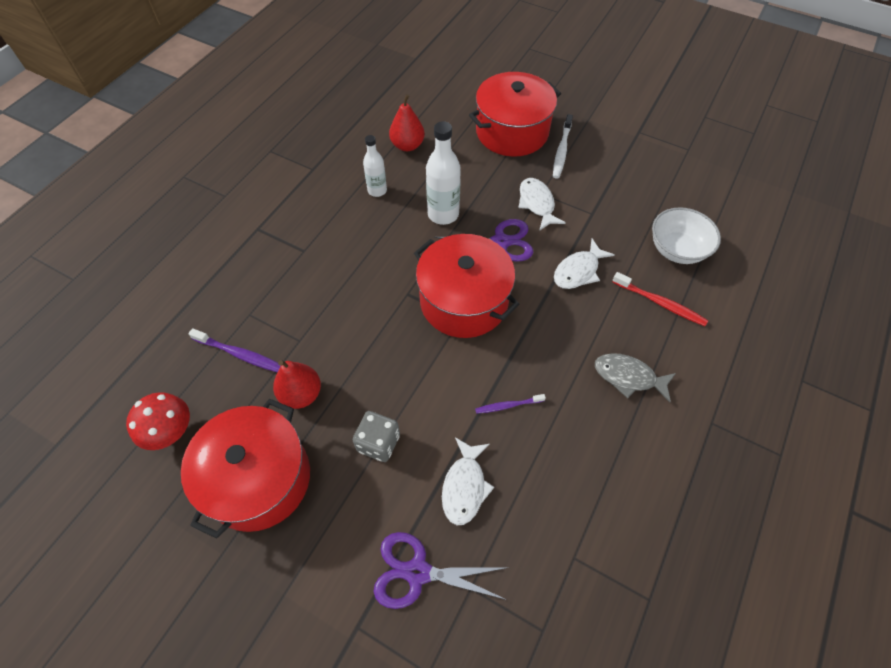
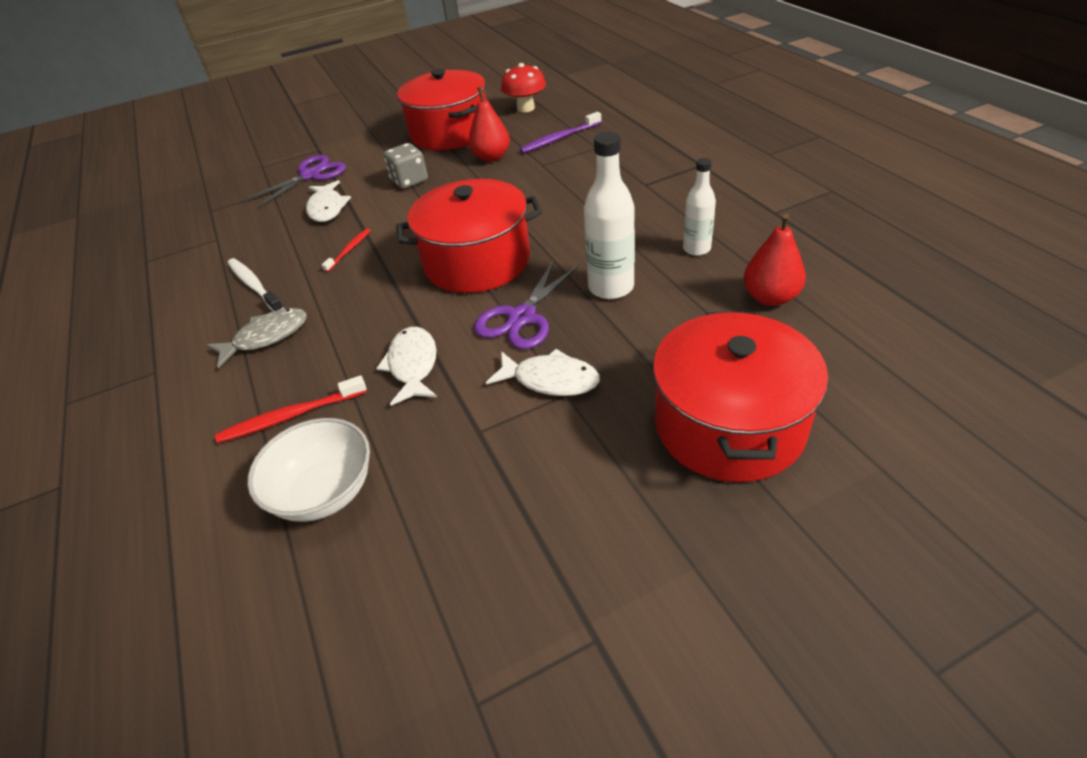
camera: 130 degrees right, 15 degrees down
(464, 486) = (327, 208): white fish -> white fish turned 150 degrees counterclockwise
(508, 405) = (349, 250): purple toothbrush -> red toothbrush
(561, 151) = (635, 468): white toothbrush -> white toothbrush (254, 286)

